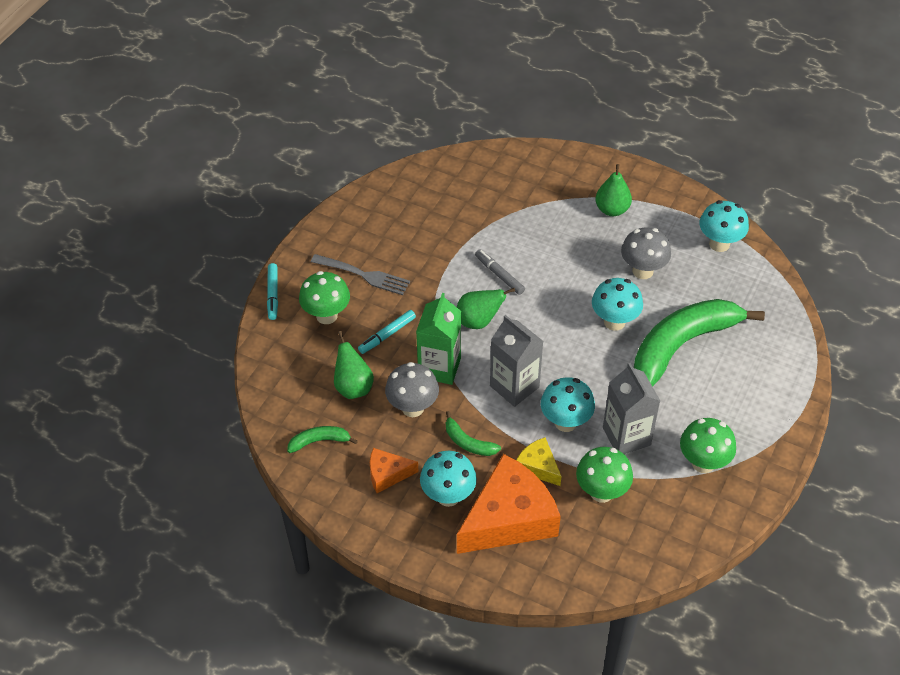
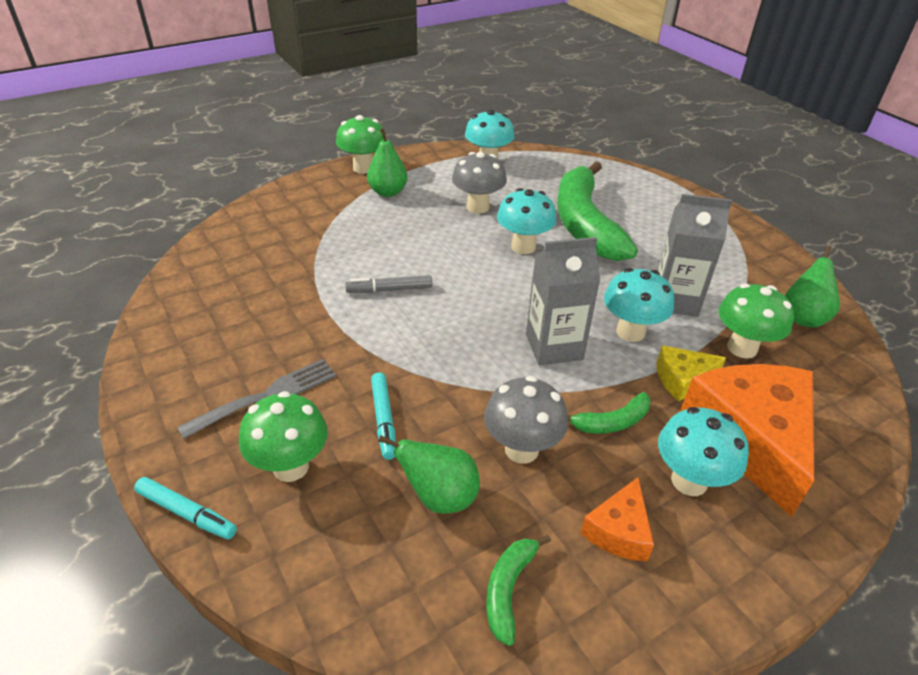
camera: 60 degrees left, 10 degrees down
(439, 367) = (477, 395): green carton -> none
(479, 321) = (438, 332): green pear -> green pear (803, 317)
(703, 463) = (734, 270): green mushroom -> green mushroom (363, 168)

